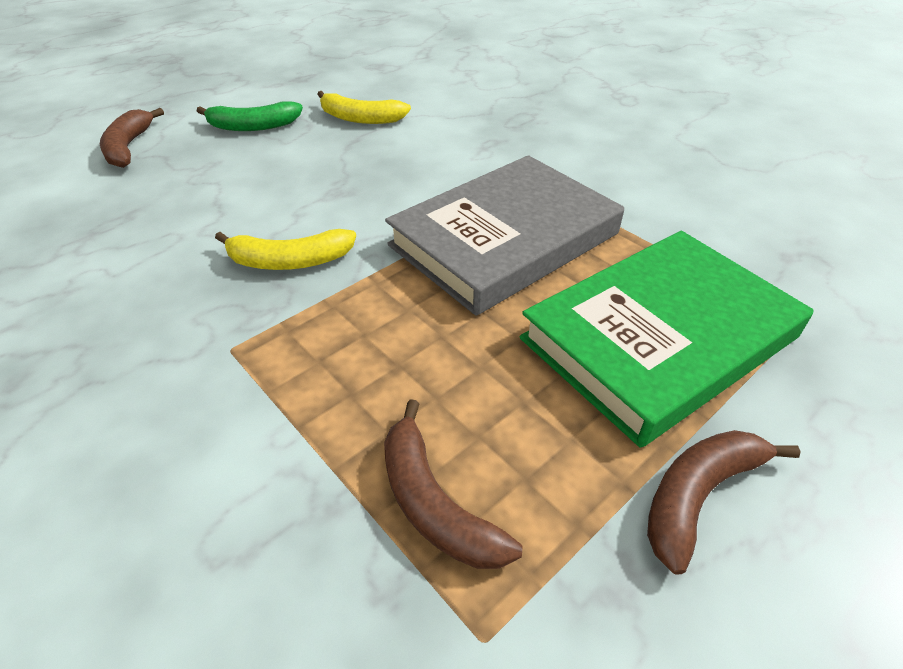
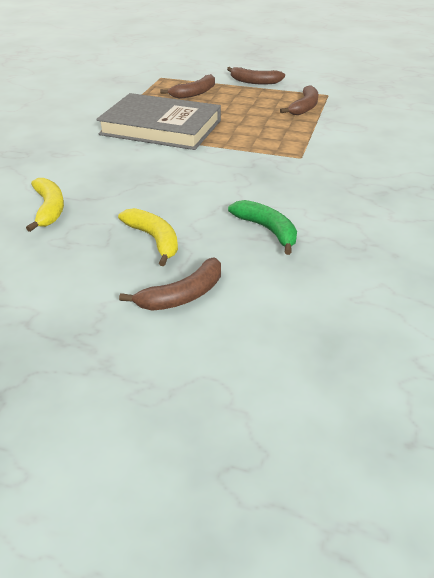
camera: 120 degrees left, 5 degrees down
(253, 126) = (97, 251): green banana -> green banana (267, 230)
(290, 261) = (235, 168): yellow banana -> yellow banana (154, 239)
(658, 338) = (194, 93): green book -> brown banana

